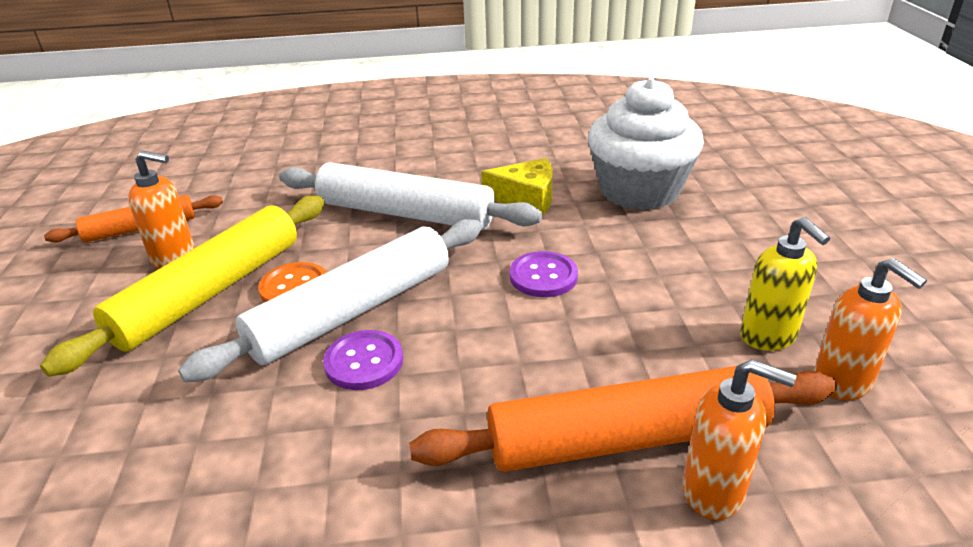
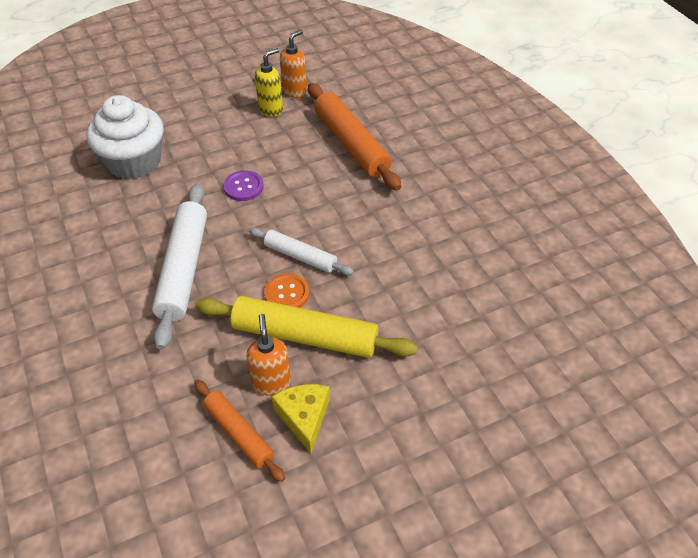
camera: 110 degrees left, 15 degrees up
(353, 311) = (300, 256): white rolling pin -> white rolling pin, size x0.58
(364, 362) = (339, 237): purple button -> none
(526, 198) = (152, 212): yellow cheese -> yellow cheese (304, 417)
(714, 492) = (367, 120): orange soap dispenser -> none

